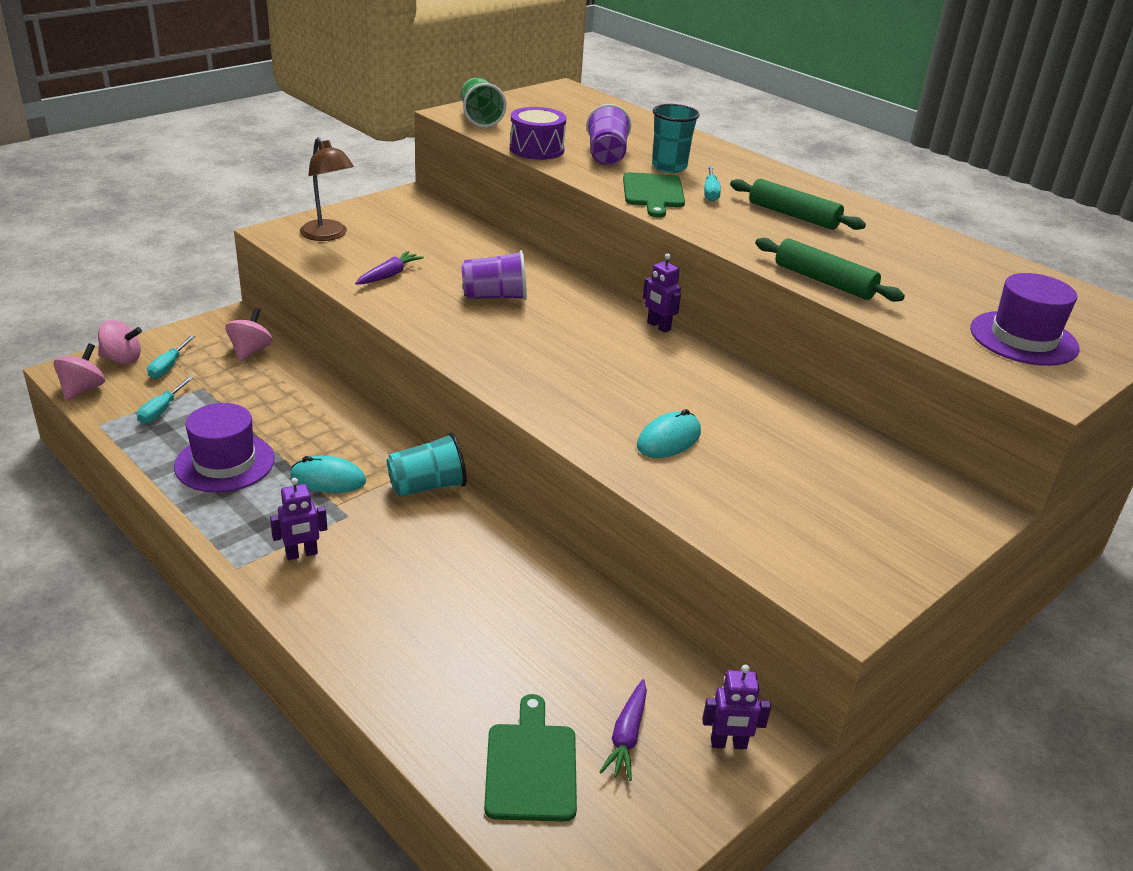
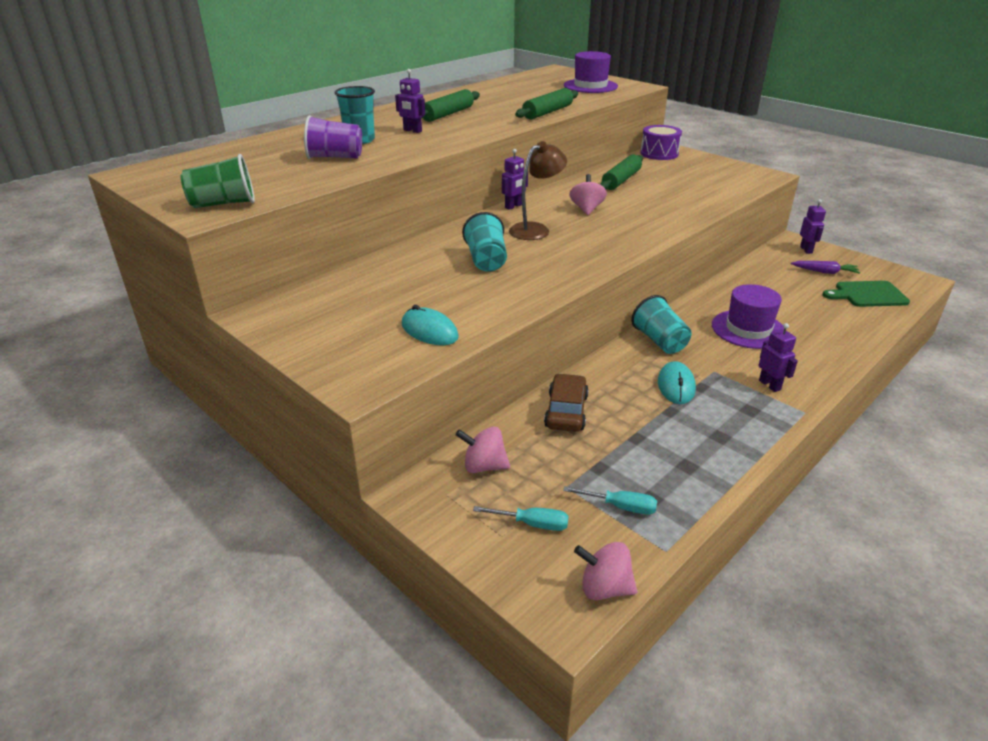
camera: 90 degrees left, 0 degrees up
(122, 359) = (526, 571): pink spinning top -> pink spinning top (586, 209)
(224, 463) = (684, 444): purple hat -> purple hat (748, 329)
(310, 401) = (566, 411): none -> brown car
(328, 235) = (365, 352): brown lamp -> brown lamp (536, 229)
(389, 275) = (457, 308): purple carrot -> none
(495, 296) = (486, 260): purple cup -> turquoise cup
(537, 149) = (319, 180): purple drum -> purple drum (659, 153)
(653, 193) = (418, 145): green cutting board -> none
(668, 439) = (655, 205): turquoise mouse -> turquoise mouse (429, 331)
(710, 193) = (412, 131): turquoise screwdriver -> purple robot
(779, 426) = (621, 180): none -> green rolling pin

